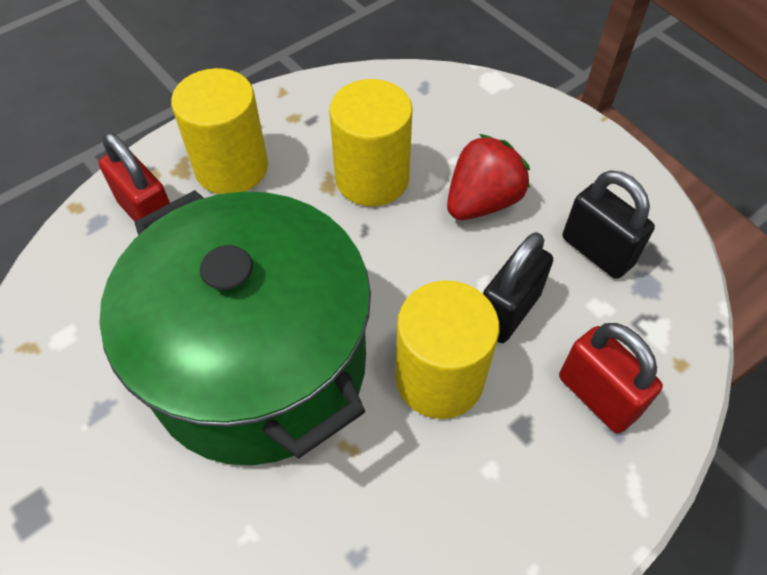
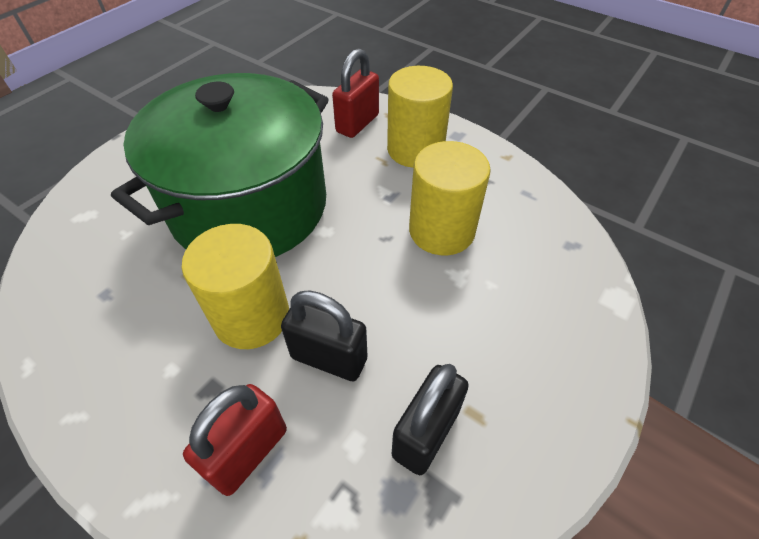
camera: 75 degrees right, 5 degrees down
(482, 202) = (449, 316): red strawberry -> none

